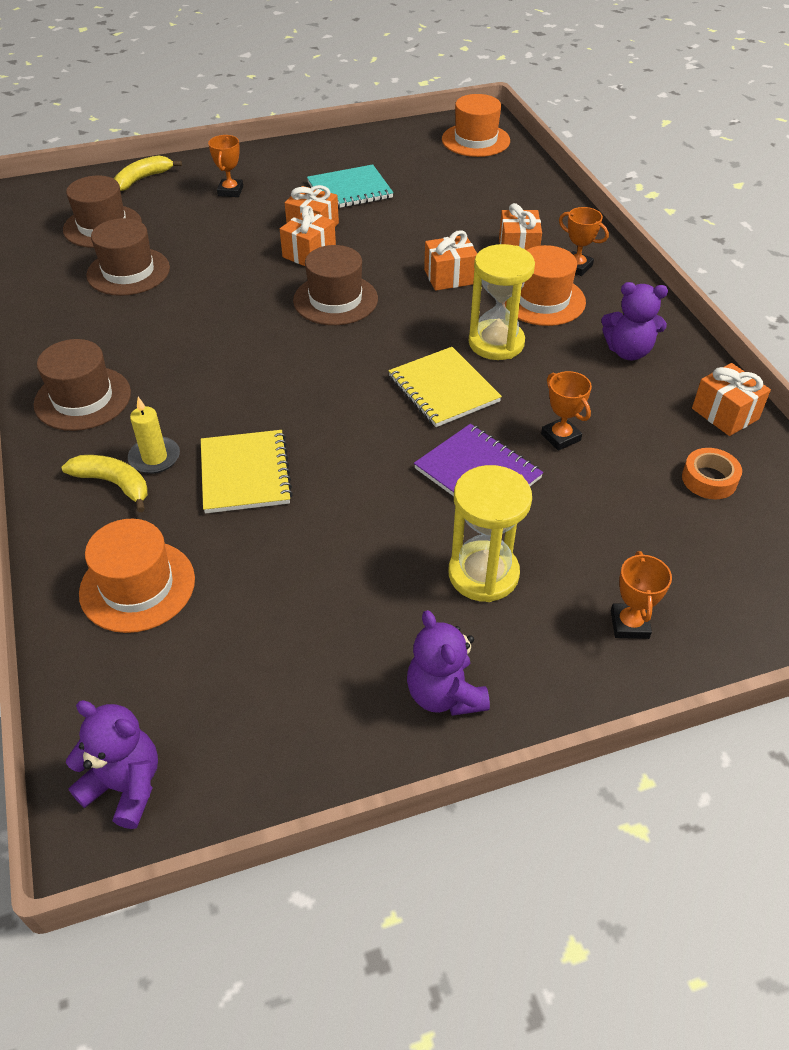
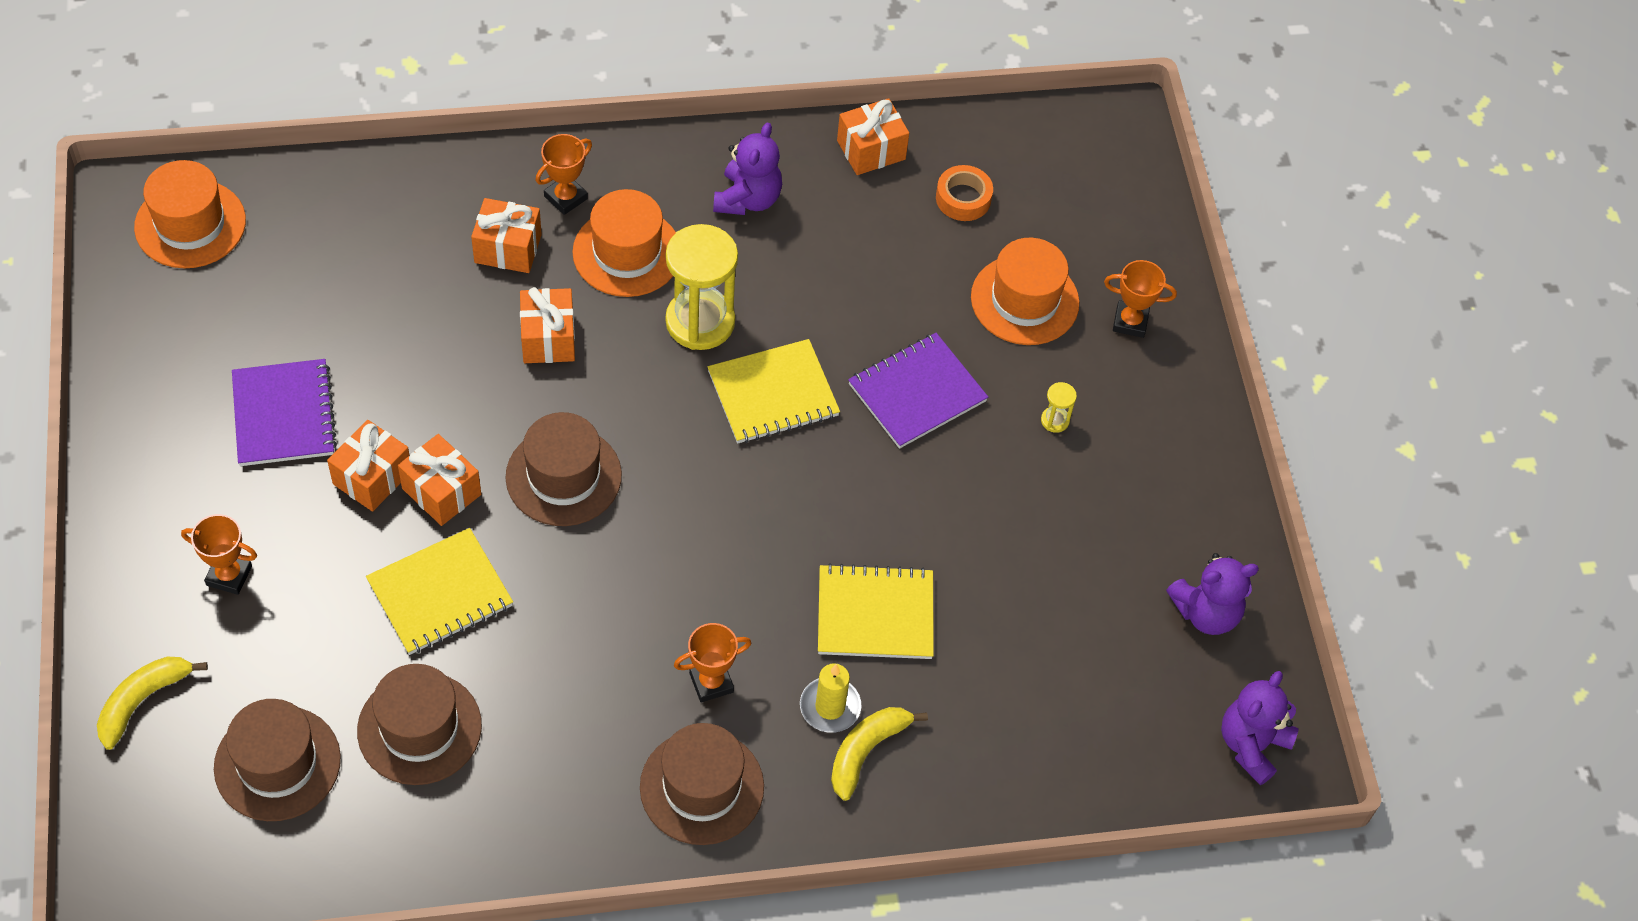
camera: 85 degrees left, 10 degrees up
(137, 586) = (1023, 730): orange hat -> orange hat (1024, 300)
(143, 179) = (143, 701): yellow banana -> yellow banana turned 75 degrees clockwise
(230, 264) = (440, 594): none -> yellow notebook
(350, 190) = (284, 415): turquoise notebook -> purple notebook
(444, 694) = (1186, 482): purple teddy bear -> purple teddy bear (1206, 612)
(483, 574) = (1055, 420): yellow hourglass -> yellow hourglass, size x0.41
(560, 437) = (877, 304): orange trophy -> orange trophy (711, 682)

